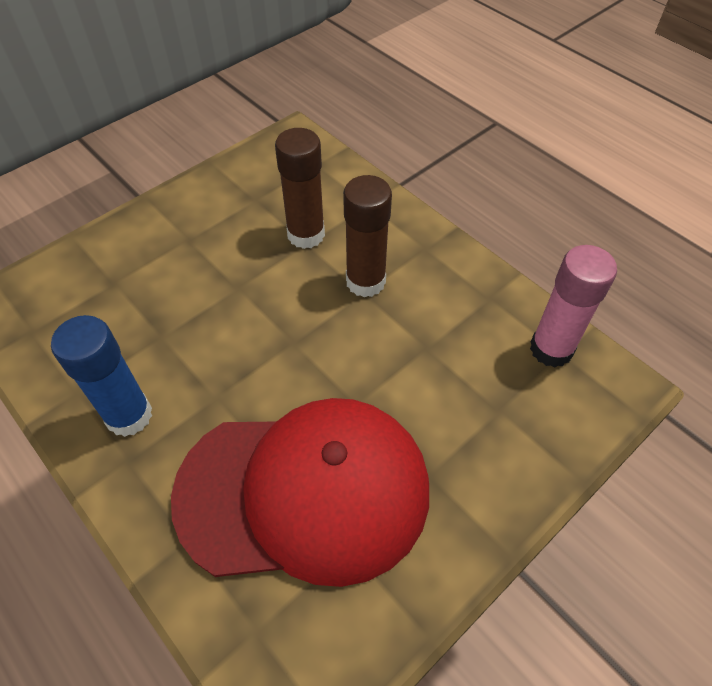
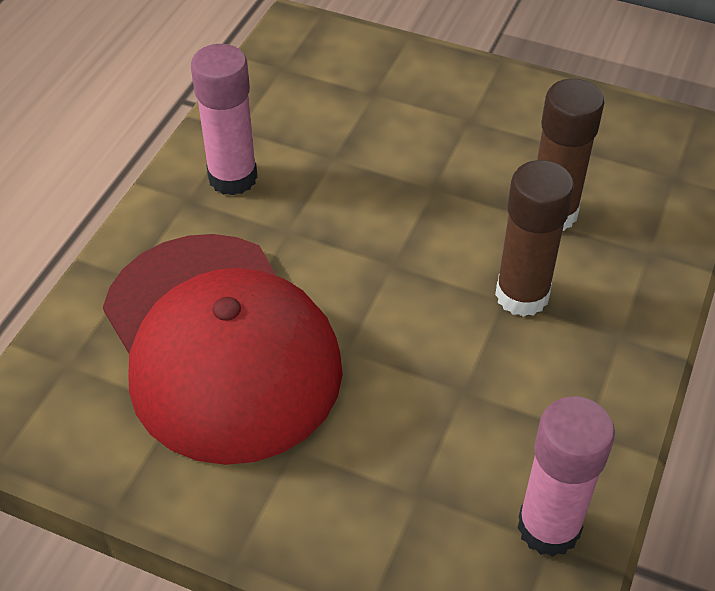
camera: 65 degrees right, 5 degrees down
(129, 415) = (232, 177): blue glue stick -> pink glue stick

